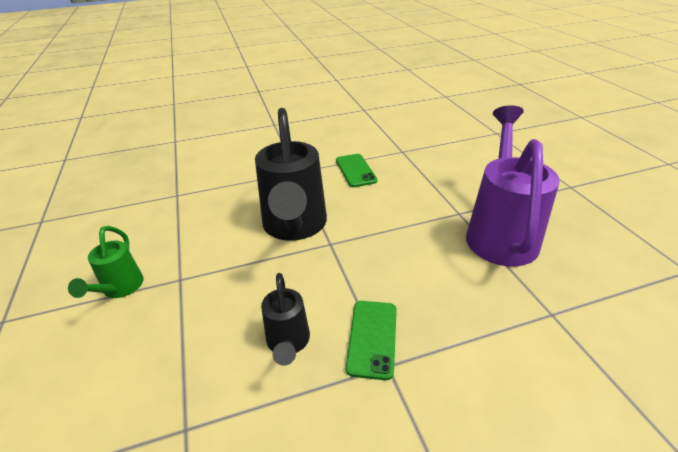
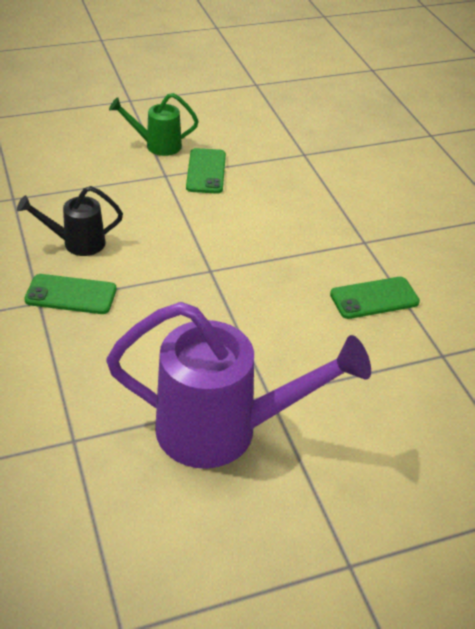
camera: 85 degrees right, 5 degrees up
(183, 250) = (206, 171): none -> green phone
(295, 227) = (240, 243): black watering can -> none

